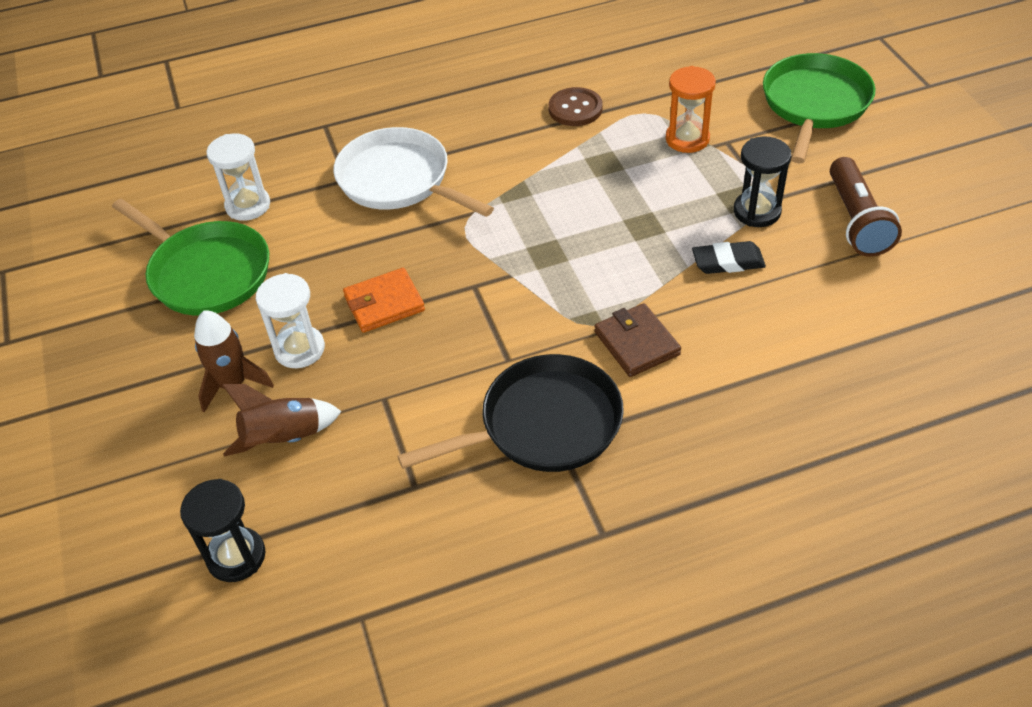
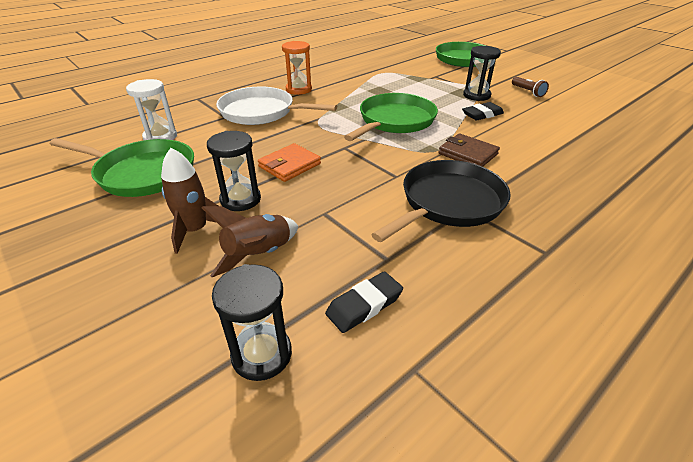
camera: 25 degrees left, 10 degrees down
(299, 349) = (240, 199): white hourglass -> black hourglass
(356, 535) = (364, 305): none -> black eraser
(575, 109) = (346, 75): brown button -> none
(579, 245) = (394, 121): none -> green pan
(687, 139) = (415, 77): orange hourglass -> orange hourglass (298, 89)
(857, 221) = (528, 92): brown flashlight -> brown flashlight, size x0.56

